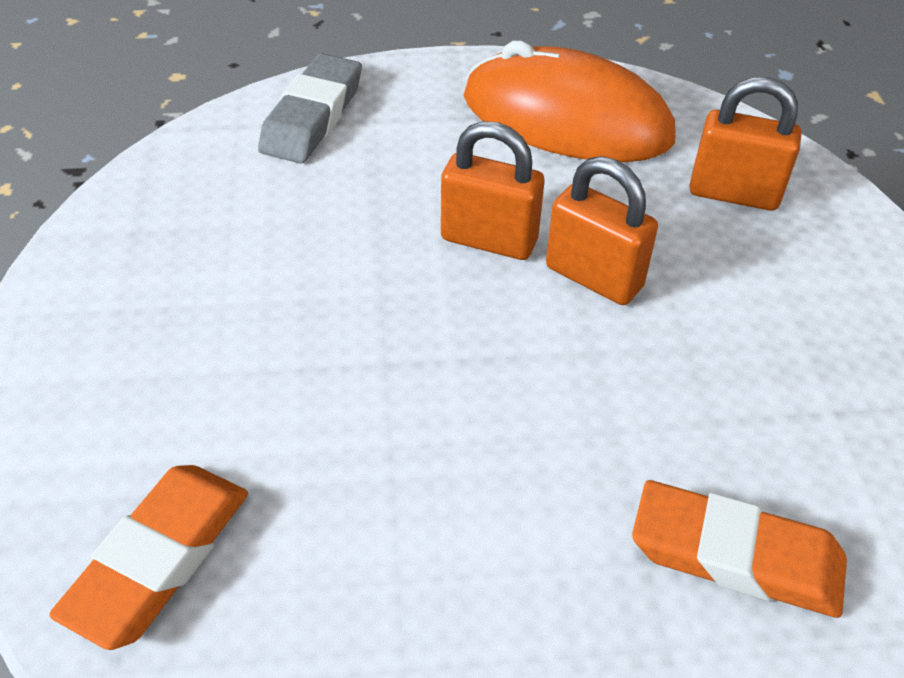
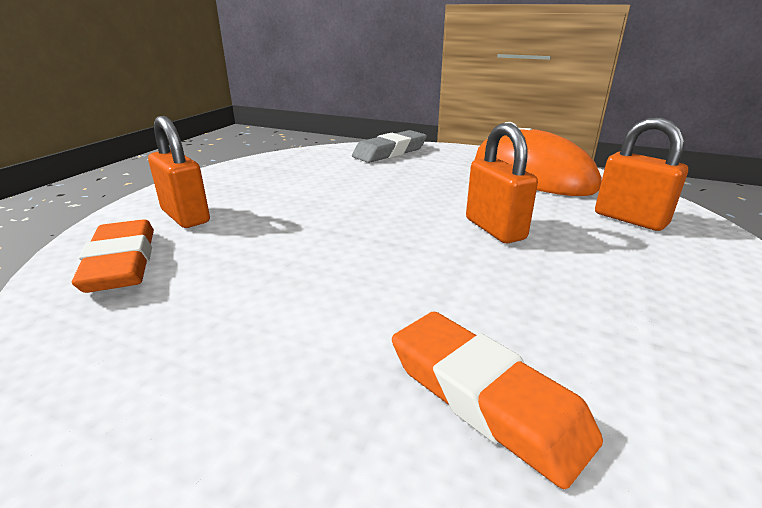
camera: 30 degrees right, 20 degrees down
(159, 559) = (122, 263): orange eraser -> orange eraser turned 75 degrees counterclockwise
(489, 240) = (441, 202): orange padlock -> orange padlock (185, 216)

